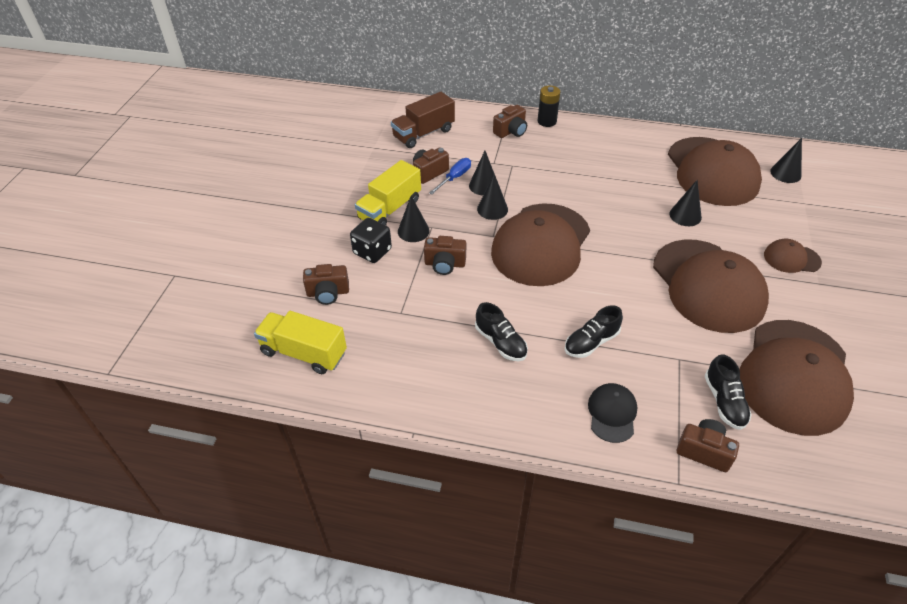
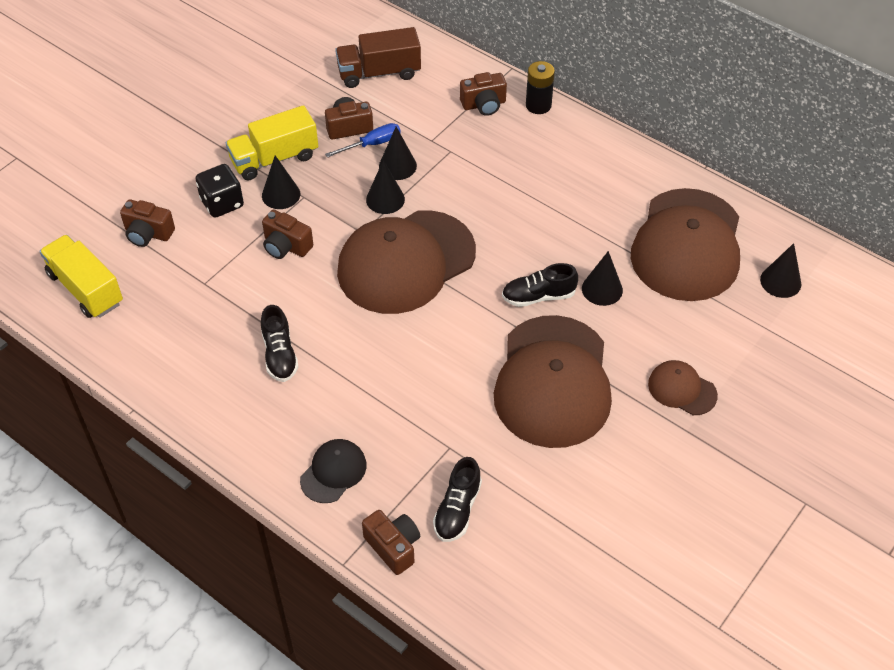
camera: 25 degrees right, 5 degrees up
(591, 342) = (371, 392): black shoe -> black shoe (538, 296)
(794, 376) = (557, 516): brown cap -> none

